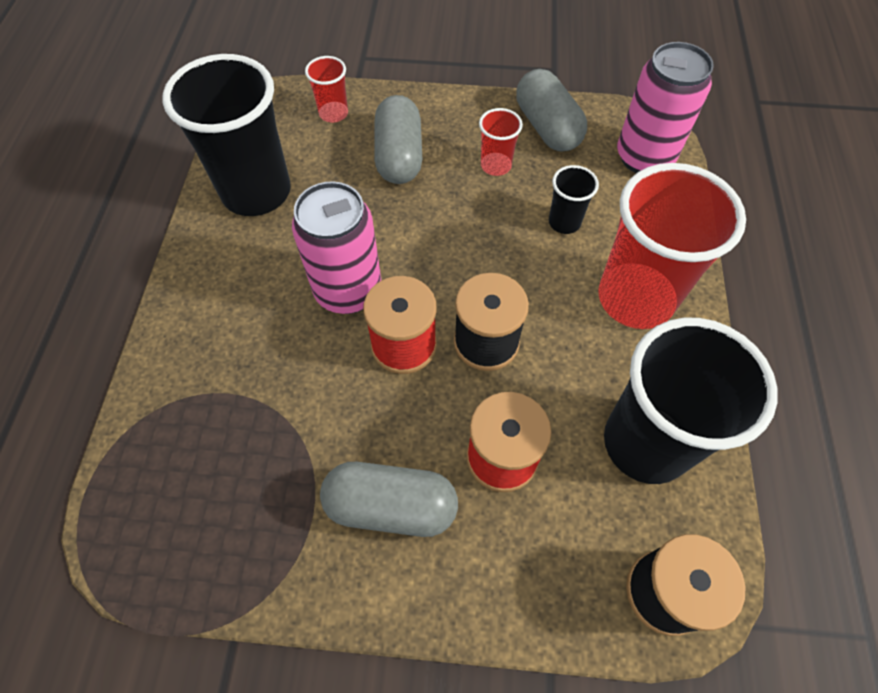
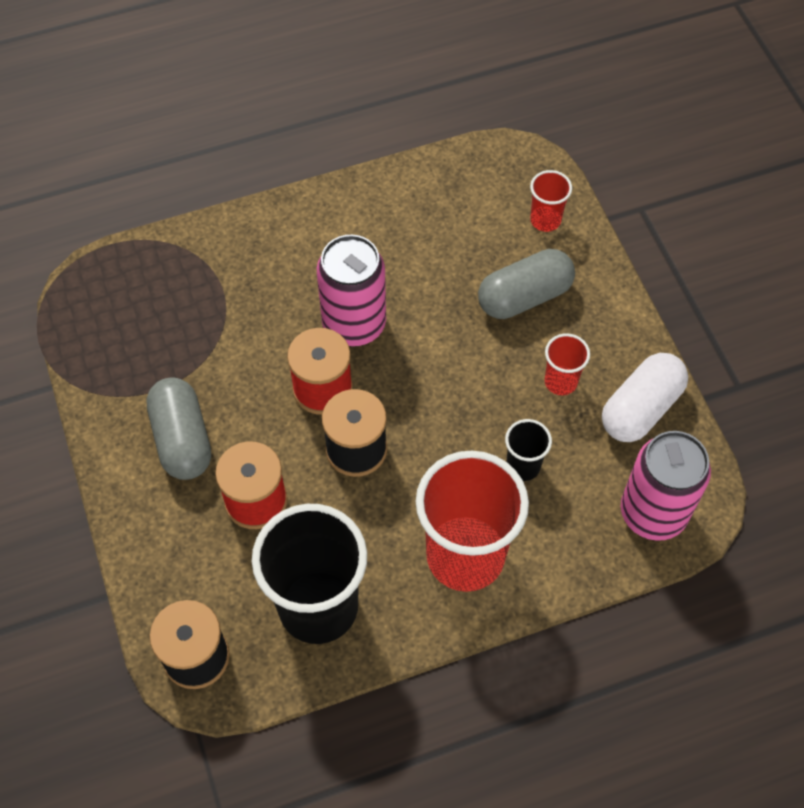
camera: 65 degrees right, 0 degrees up
(256, 192) = (418, 208): black cup -> none
(547, 127) = (641, 408): grey capsule -> white capsule

